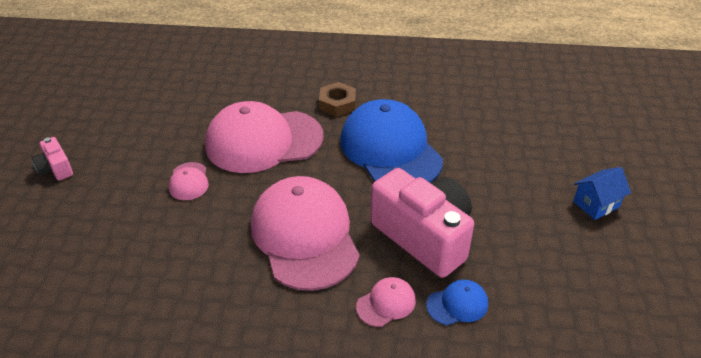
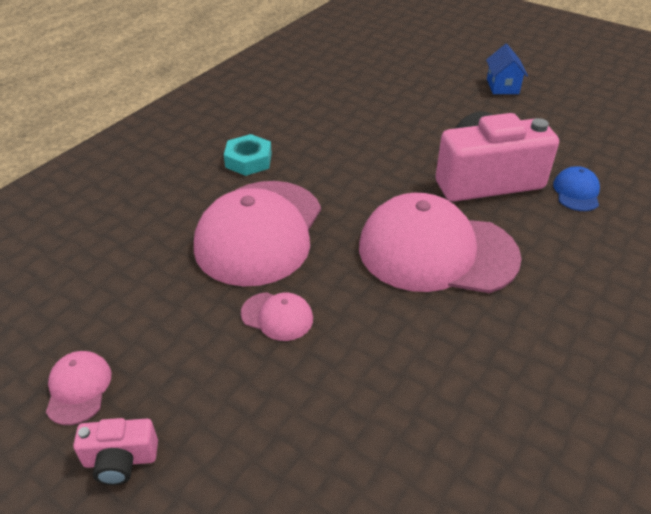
camera: 60 degrees left, 0 degrees up
(337, 104) = (248, 160): brown nut -> turquoise nut
(386, 303) = (556, 231): pink cap -> pink cap (78, 388)
(390, 149) = (352, 154): blue cap -> none

